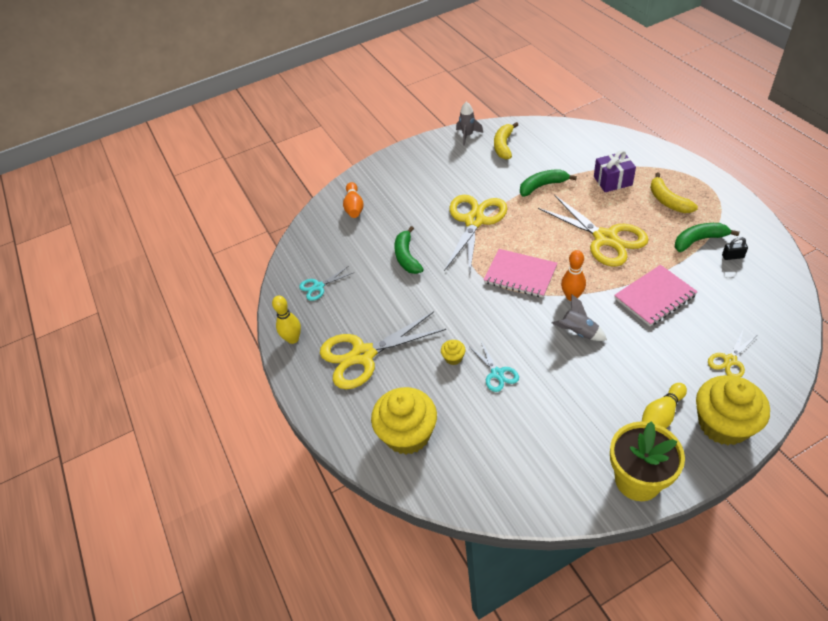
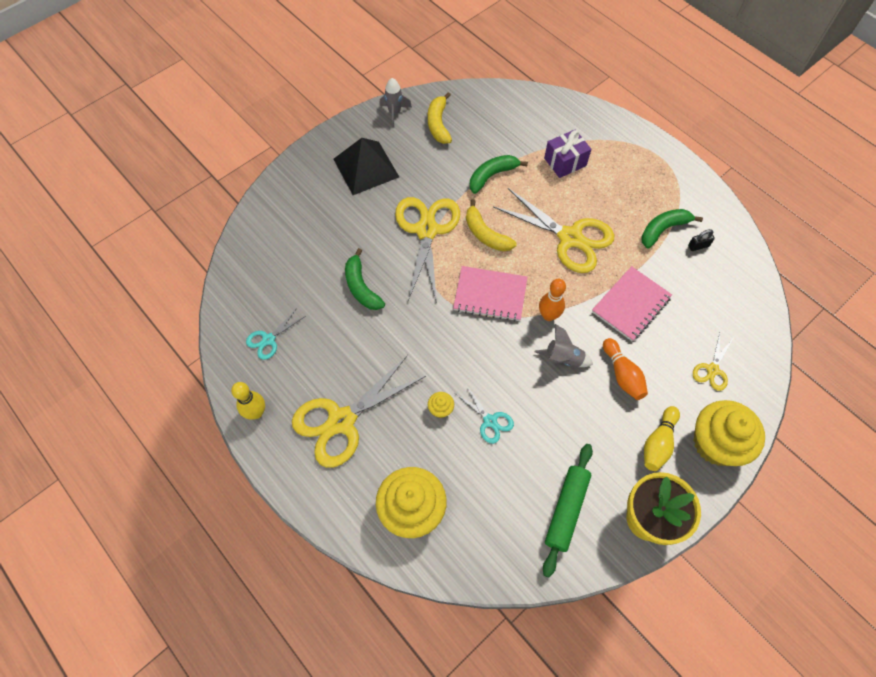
camera: 20 degrees left, 15 degrees up
(354, 207) = (284, 225): orange bowling pin -> orange bowling pin (622, 374)
(433, 172) = (366, 168): none -> black pyramid
(555, 459) = (566, 510): none -> green rolling pin
(668, 201) = (625, 182): yellow banana -> yellow banana (485, 234)

